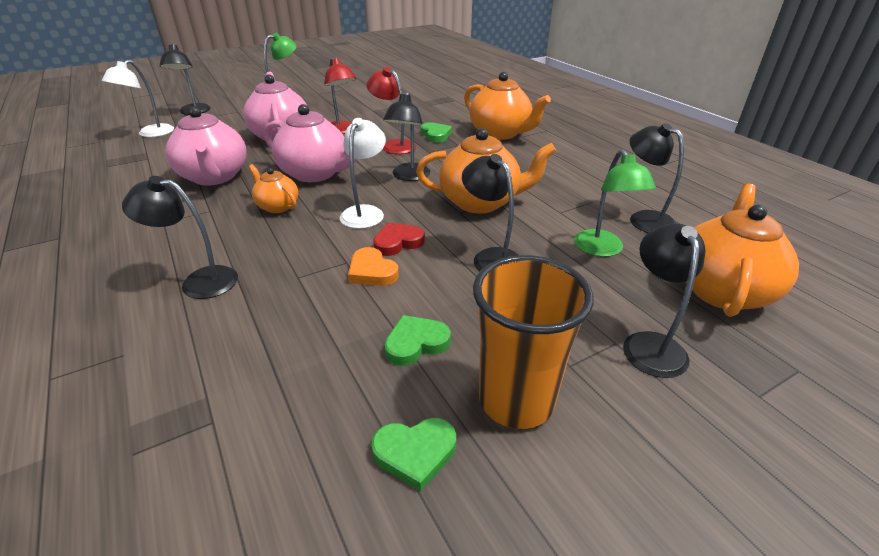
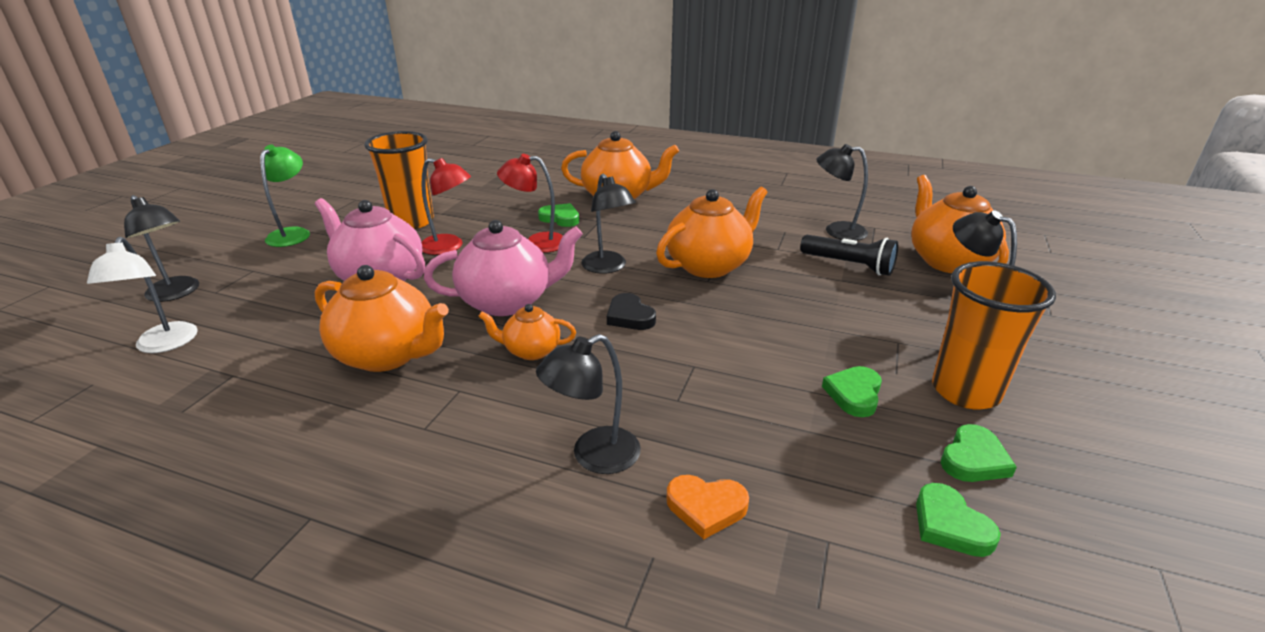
camera: 40 degrees left, 5 degrees down
(214, 177) = (388, 355): pink teapot -> orange teapot
(301, 481) = (950, 525): none -> green heart
(349, 110) = (411, 222): none -> orange cup
(365, 212) = (630, 316): white lamp -> black heart
(372, 271) = (729, 362): orange heart -> orange heart (706, 507)
(398, 242) = (705, 328): red heart -> none
(491, 257) = (792, 306): black lamp -> none
(602, 250) = (849, 265): green lamp -> black flashlight

